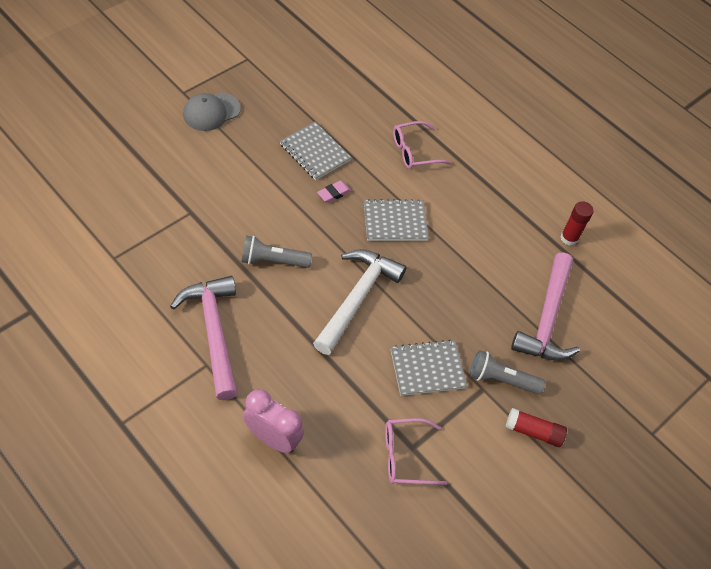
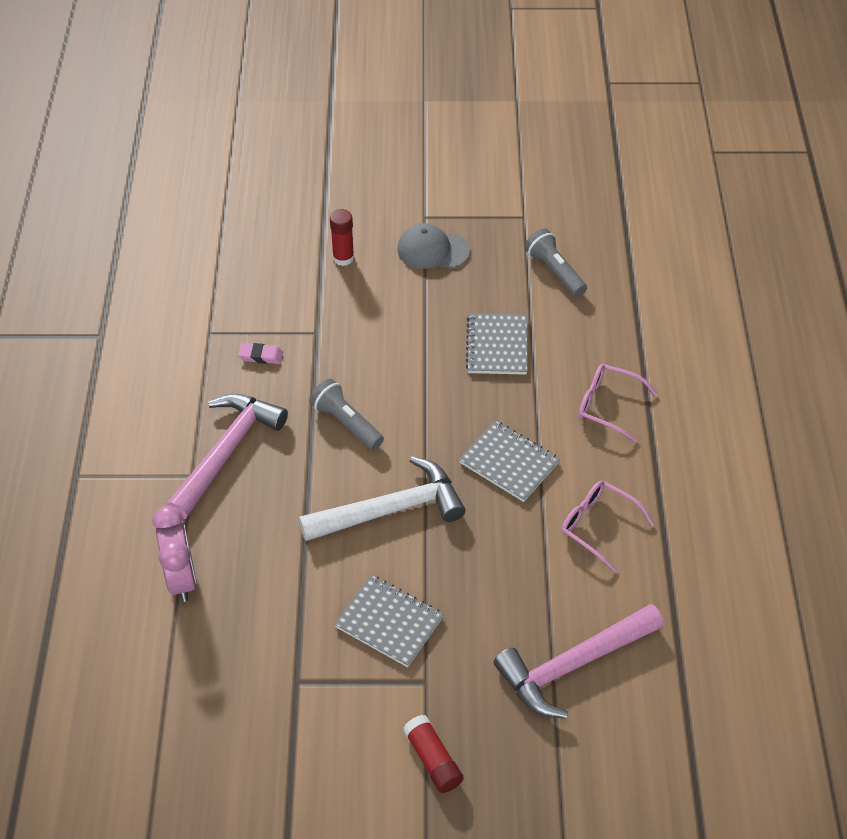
camera: 50 degrees right, 5 degrees down
(334, 193) = (474, 397): pink eraser -> pink eraser (261, 356)
(406, 456) = (281, 684): pink glasses -> pink glasses (598, 526)
(501, 380) = (454, 687): grey flashlight -> grey flashlight (554, 271)
(569, 238) = (695, 603): red glue stick -> red glue stick (343, 258)

